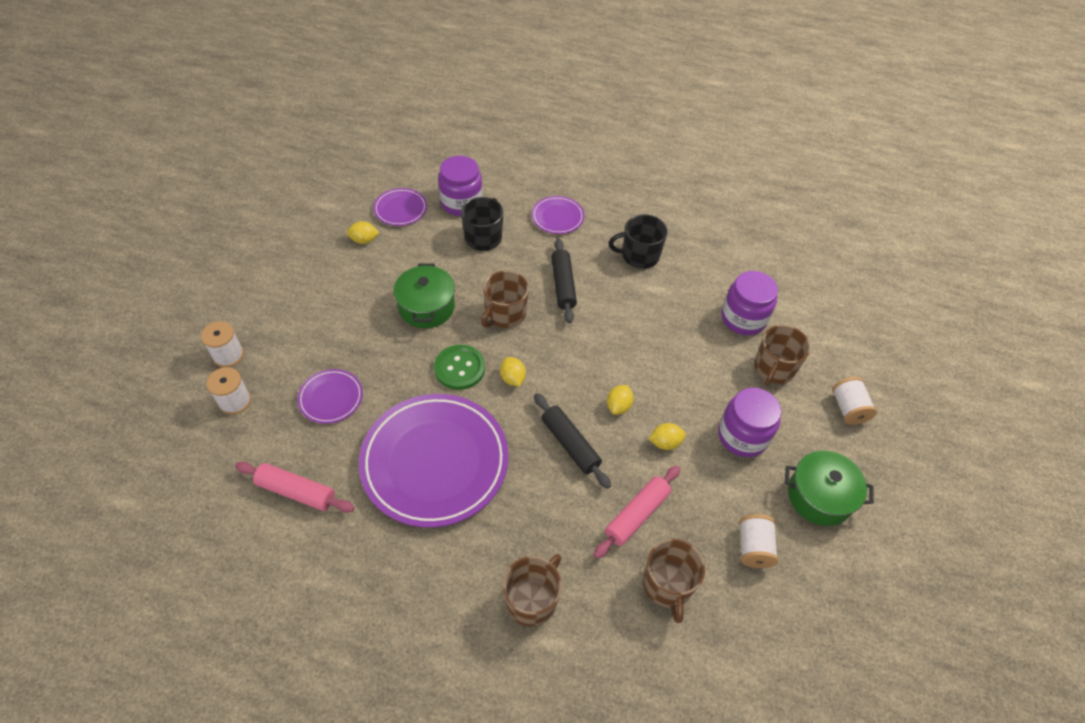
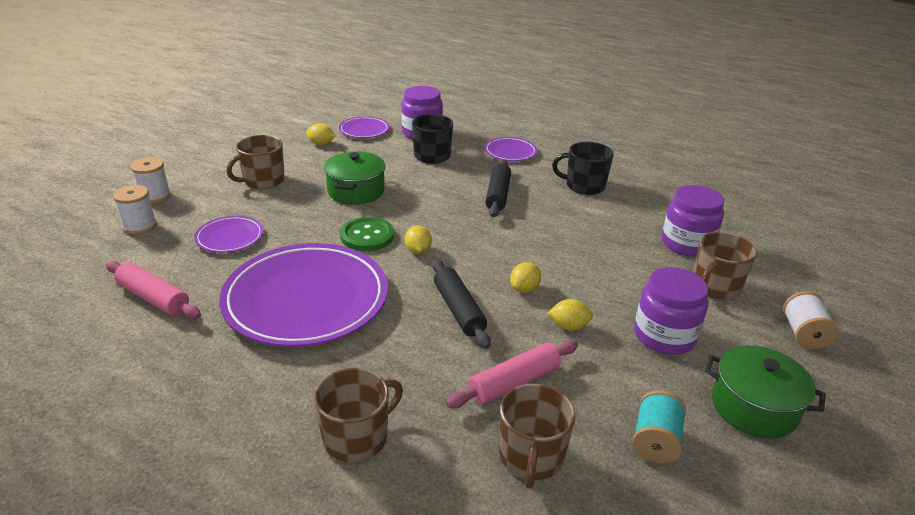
camera: 15 degrees right, 20 degrees down
(505, 314) = (430, 206): brown mug -> brown mug (263, 180)
(753, 547) = (655, 441): white spool -> turquoise spool

